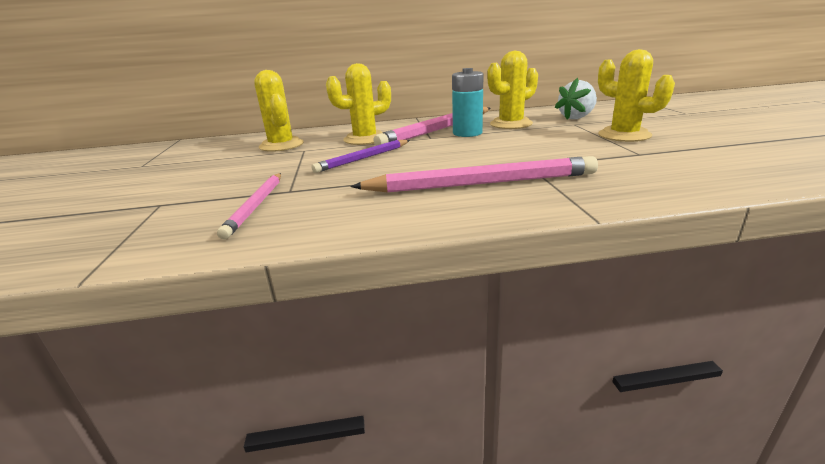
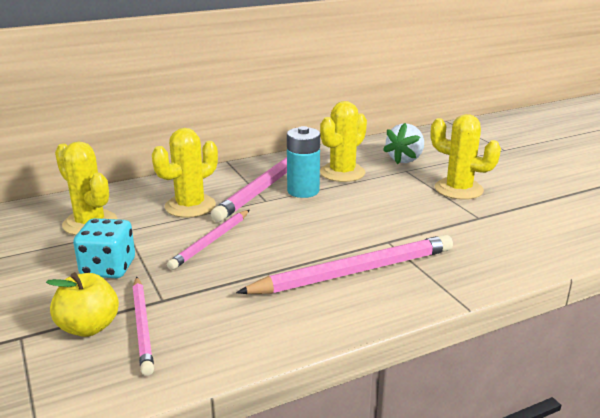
camera: 20 degrees left, 0 degrees up
(214, 203) = (89, 327): none -> yellow apple
(268, 169) = (108, 268): none -> turquoise dice
(363, 158) = (211, 241): purple pencil -> pink pencil

